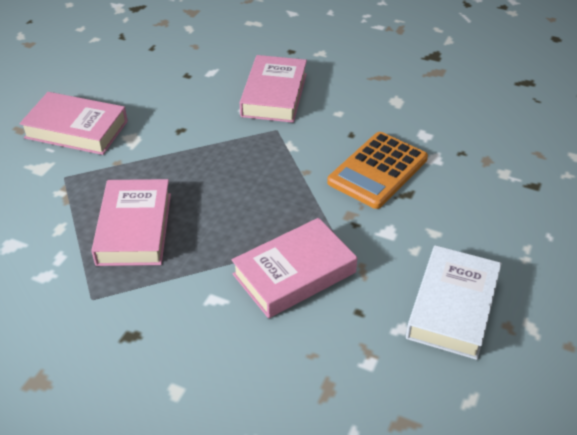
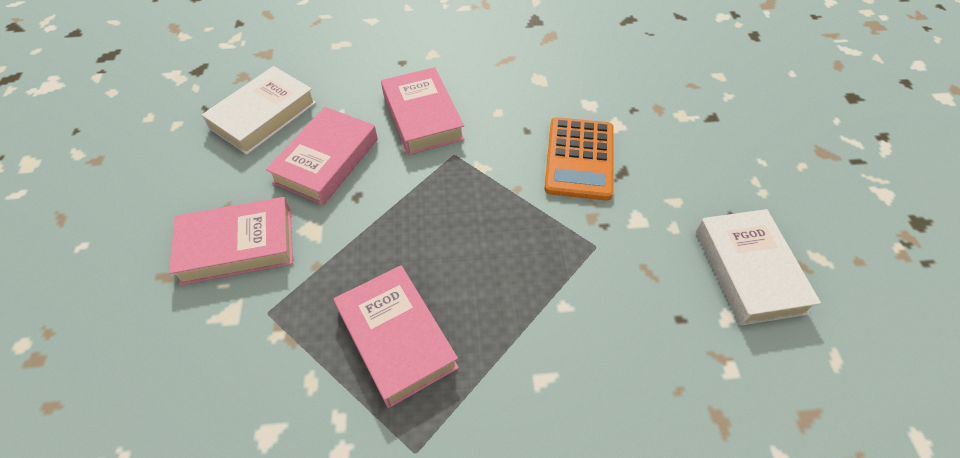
camera: 30 degrees left, 10 degrees up
(157, 53) = (263, 115): none -> white book
(294, 273) = (593, 307): pink book -> pink book (326, 161)

